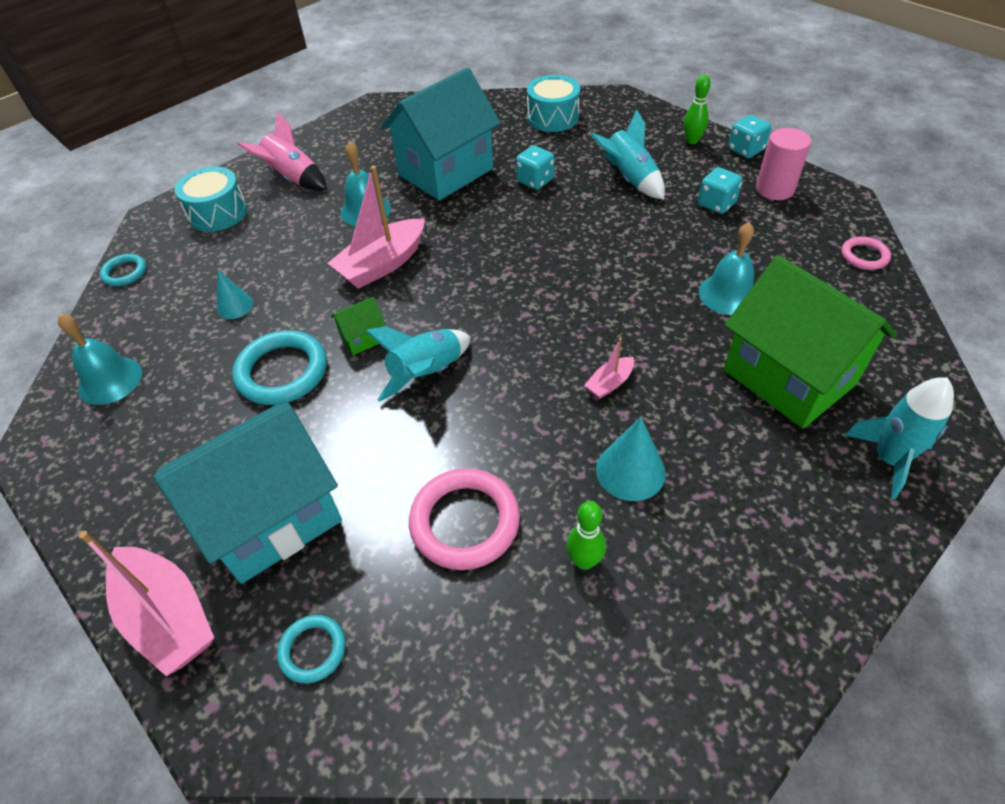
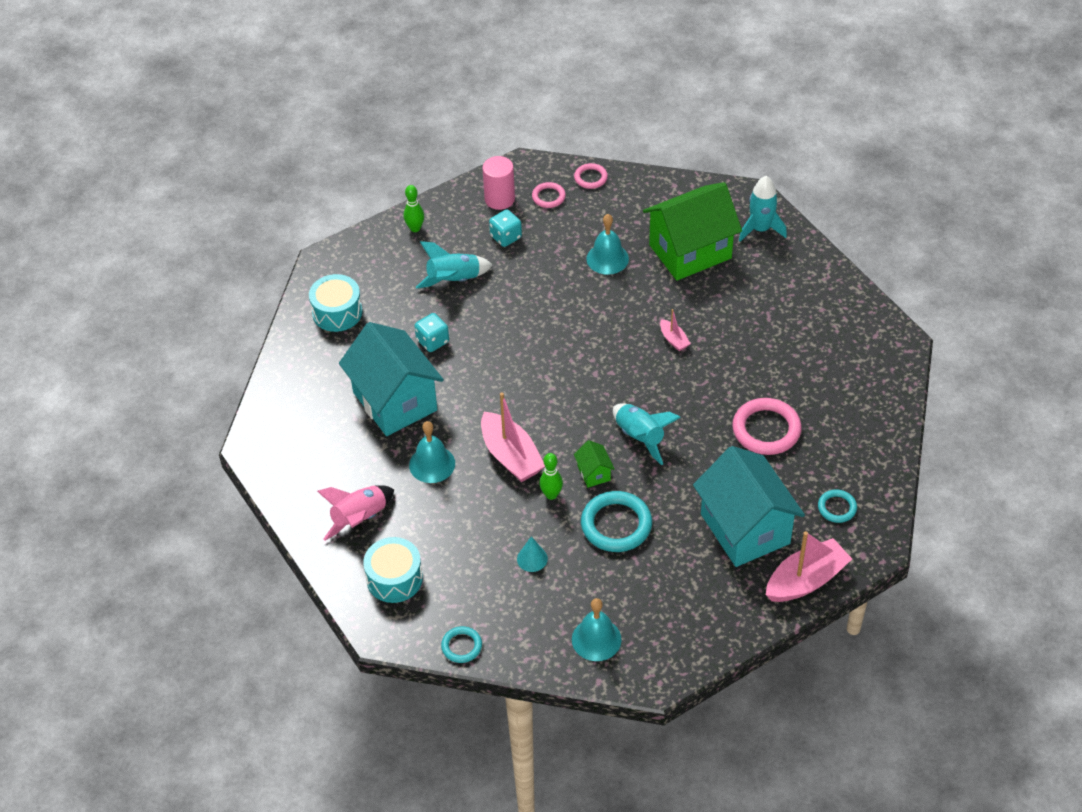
camera: 80 degrees left, 0 degrees up
(584, 561) = (802, 378): green bowling pin -> green bowling pin (551, 495)
(630, 471) = (745, 344): turquoise cone -> none
(745, 150) = (441, 200): turquoise dice -> none
(804, 226) = (548, 197): none -> pink ring

